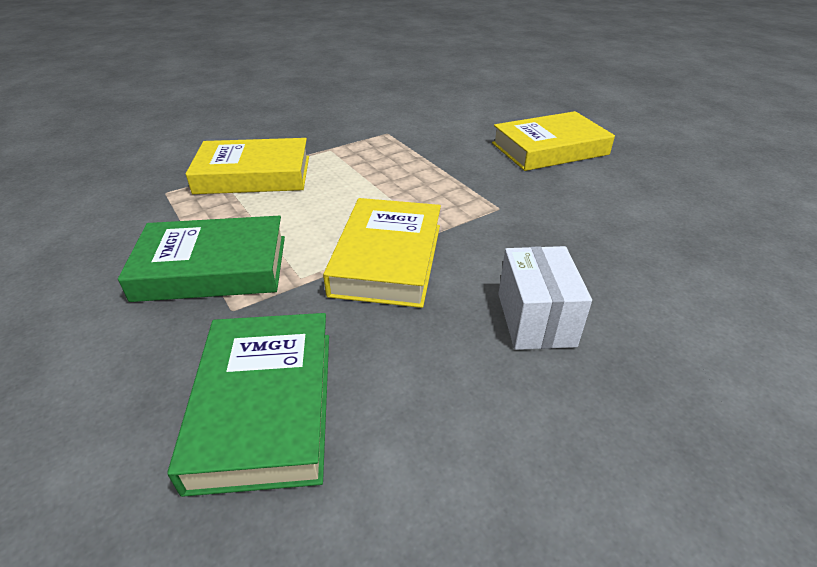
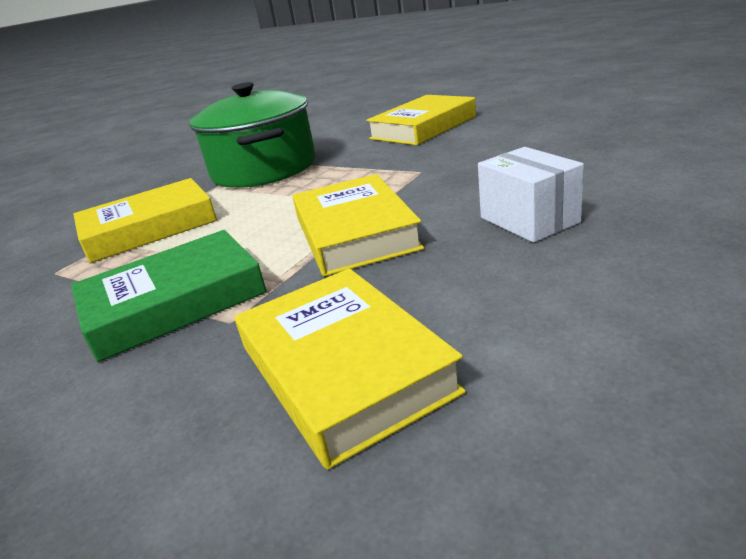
camera: 20 degrees left, 10 degrees down
(264, 405) = (343, 368): green book -> yellow book
(381, 143) = (264, 169): none -> green pot

